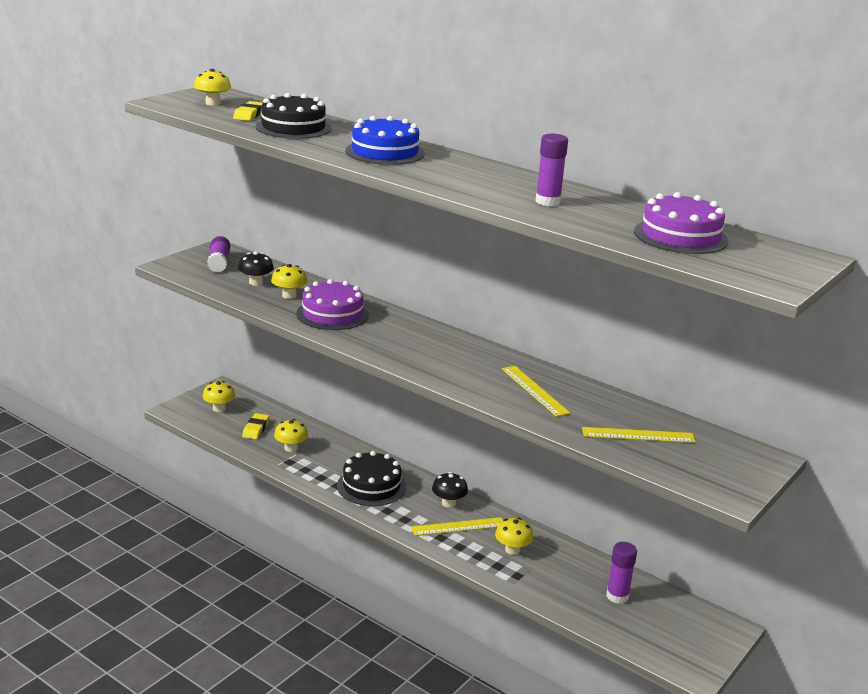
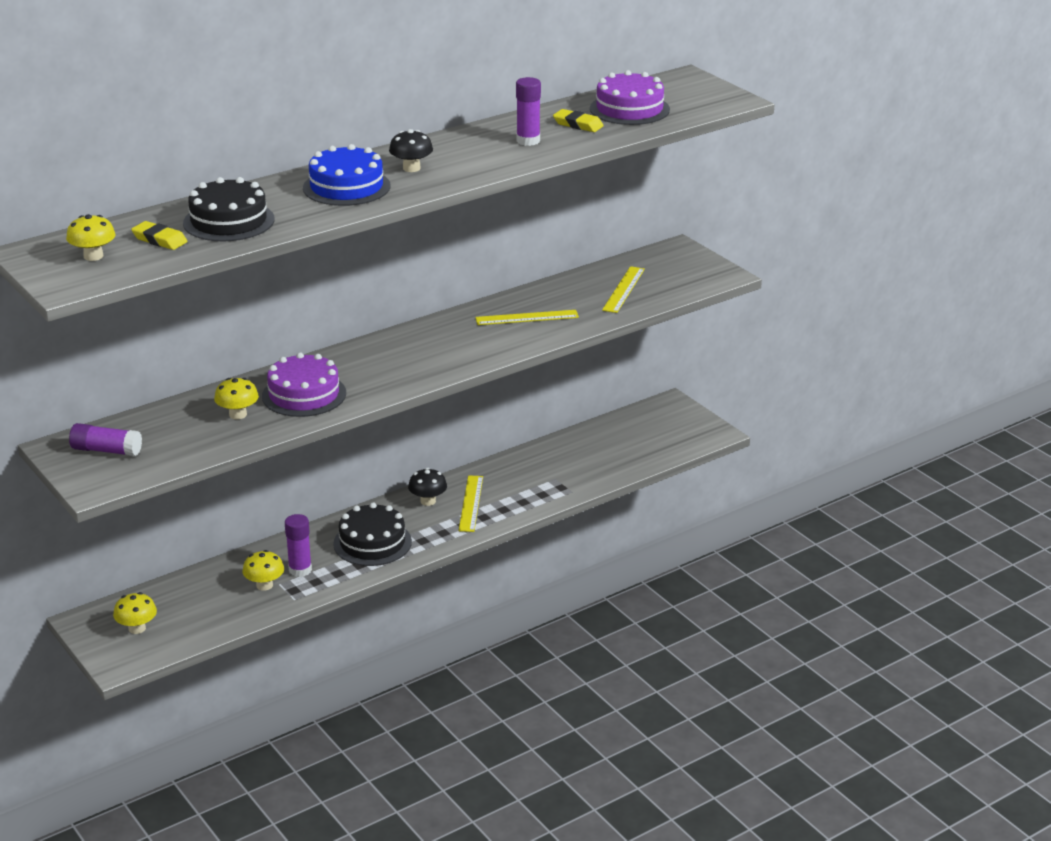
camera: 70 degrees left, 5 degrees up
(256, 282) = (186, 431): black mushroom -> black mushroom (411, 168)
(256, 429) = (205, 605): yellow eraser -> yellow eraser (578, 124)
(512, 550) = (522, 481): yellow mushroom -> none
(617, 596) = (611, 443): purple glue stick -> purple glue stick (300, 570)

